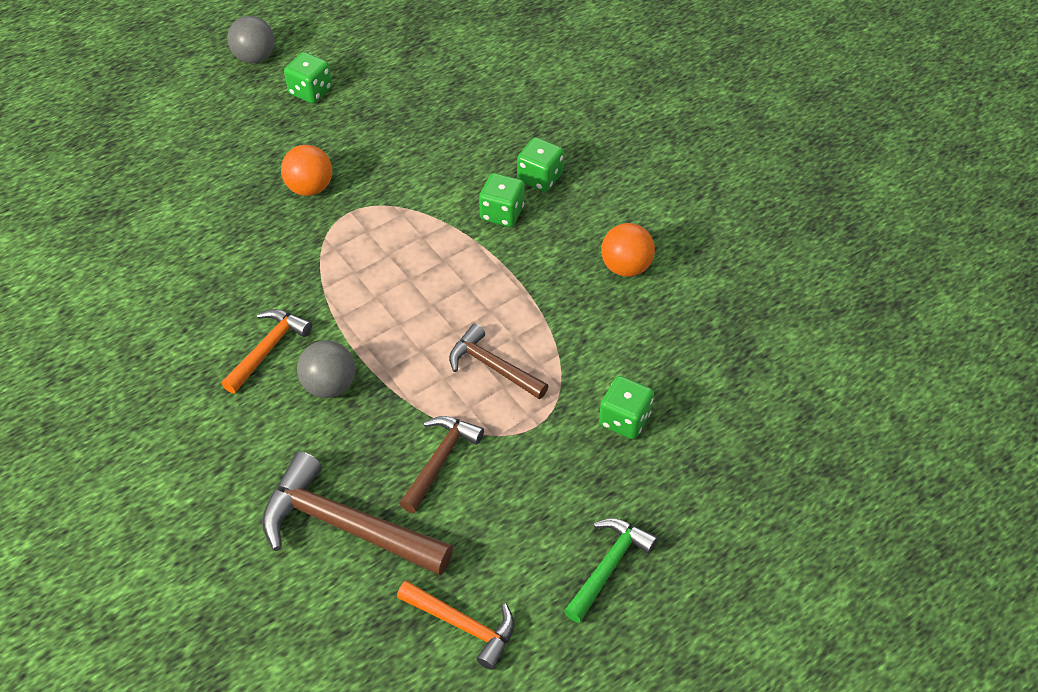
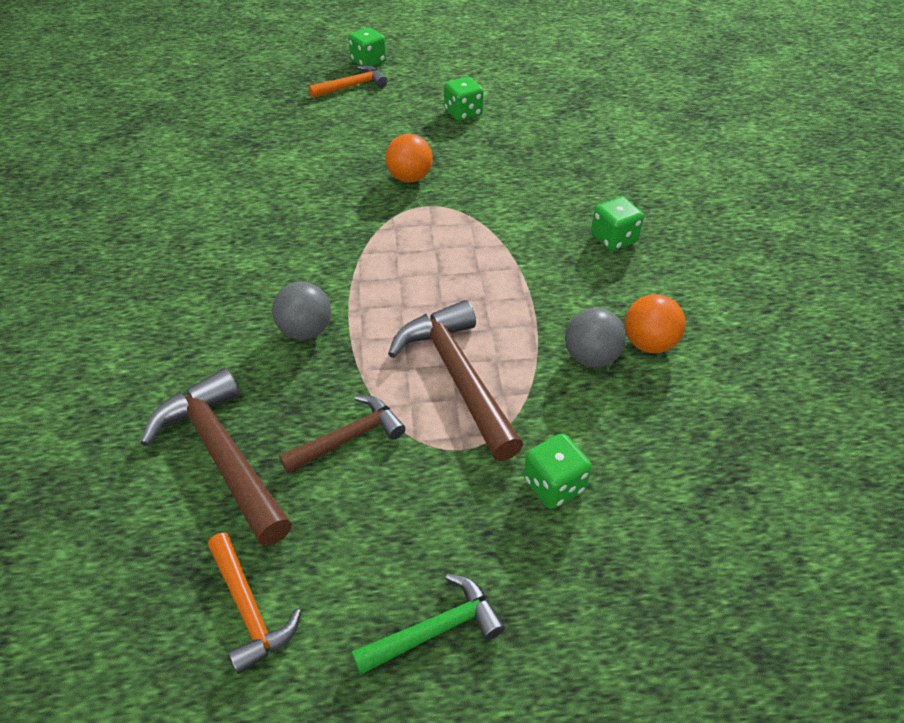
camera: 30 degrees right, 5 degrees down
(255, 57) = (438, 79): grey ball -> grey ball (591, 357)
(268, 349) = (280, 282): orange hammer -> orange hammer (352, 86)
(493, 366) = (458, 377): brown hammer -> brown hammer, size x1.66
(502, 213) = (558, 254): green dice -> green dice (368, 62)

